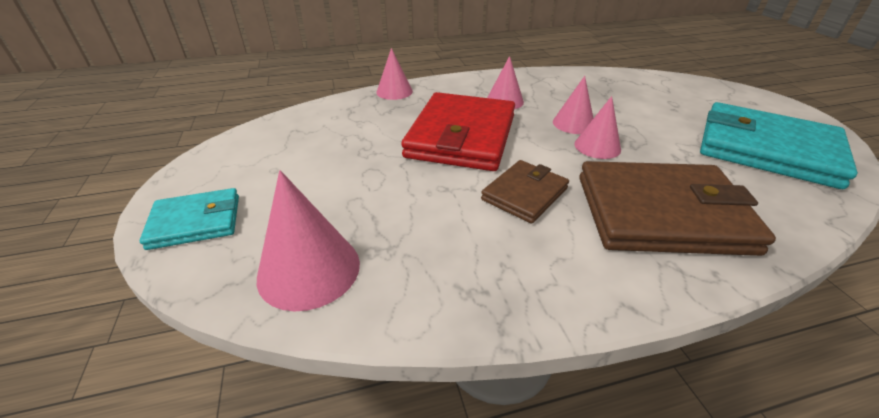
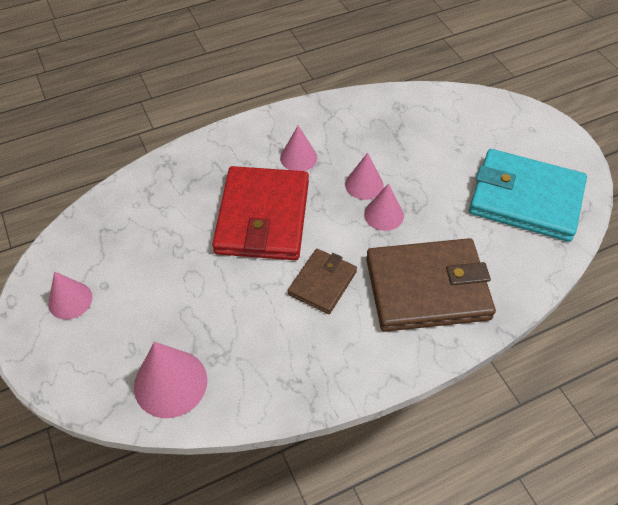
camera: 10 degrees left, 15 degrees up
(195, 222) = (63, 353): turquoise wallet -> none
(394, 91) = (185, 155): pink cone -> pink cone (70, 300)

